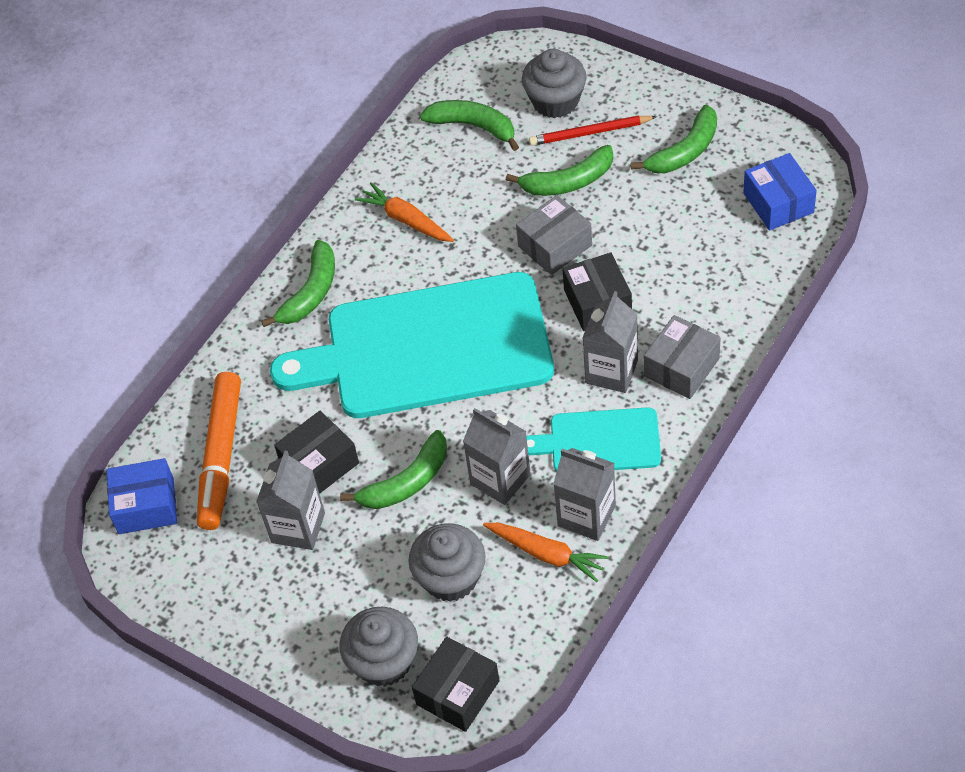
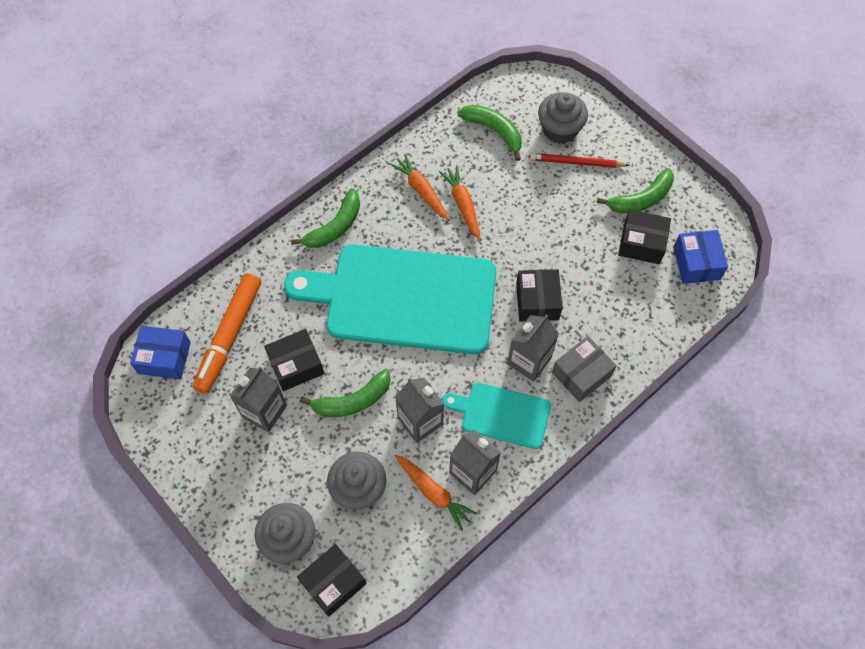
camera: 10 degrees right, 10 degrees up
(464, 221) = (463, 205): none -> orange carrot
(555, 246) = (521, 245): grey box -> none
(568, 182) = (548, 197): green banana -> none
(703, 200) = (641, 243): none -> black box

